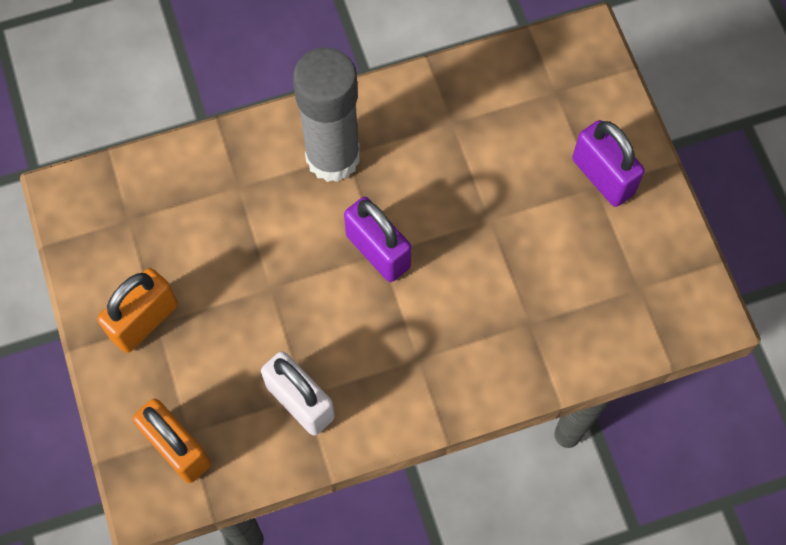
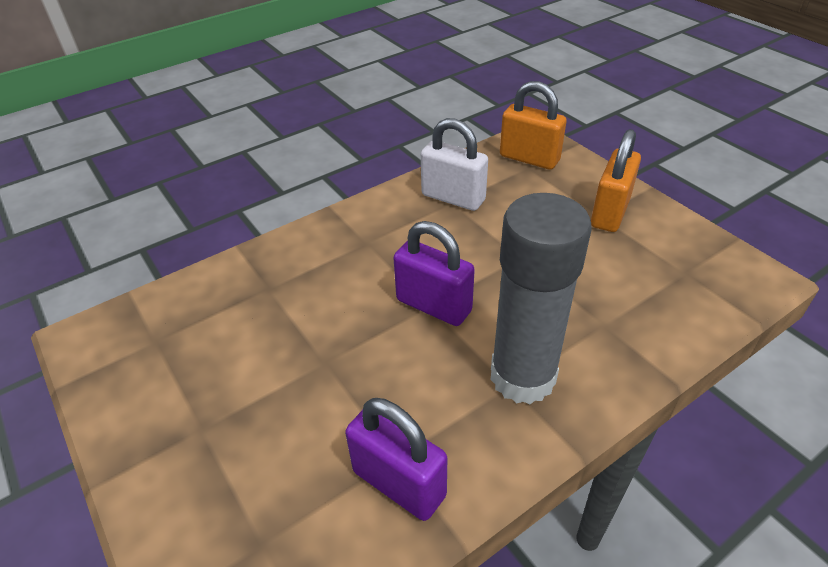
camera: 165 degrees right, 25 degrees down
(602, 176) = (193, 441): purple padlock -> purple padlock (399, 483)

